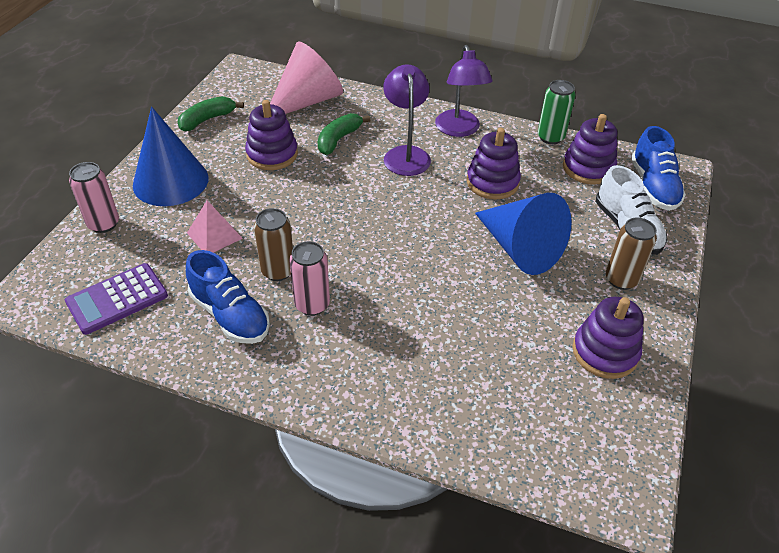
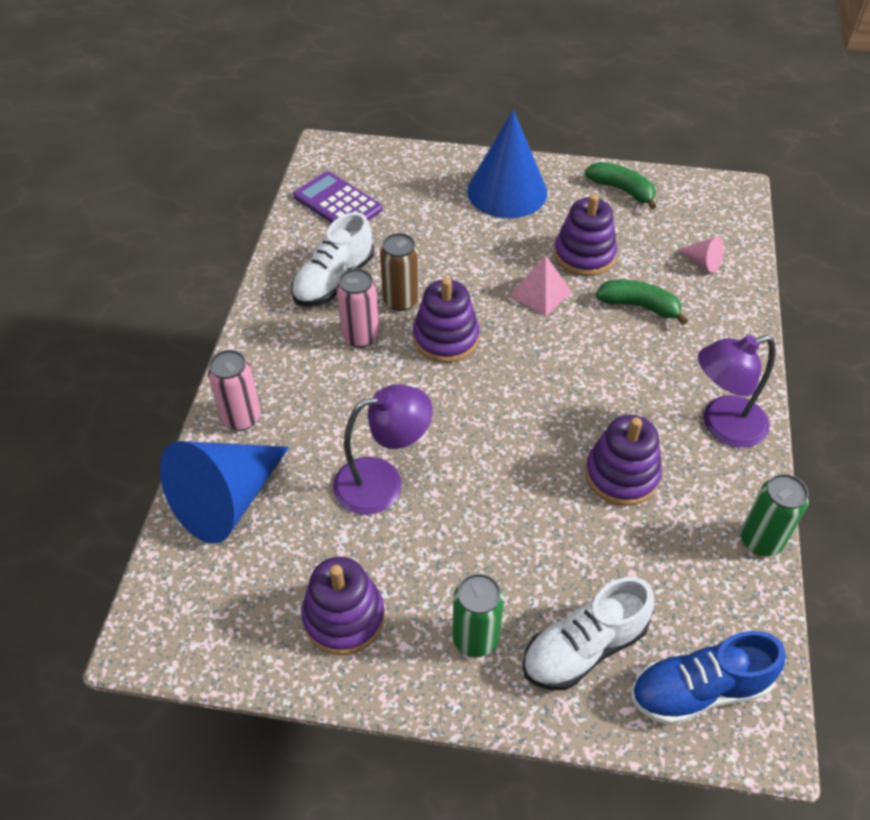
camera: 80 degrees right, 5 degrees up
(103, 224) = (429, 166): pink can -> pink can (241, 418)
(214, 235) = (437, 243): pink pyramid -> pink pyramid (540, 293)
(230, 315) = (334, 280): blue shoe -> white shoe
(306, 101) = (702, 262): pink cone -> pink cone, size x0.42
(405, 154) = (640, 375): purple lamp -> purple lamp (382, 482)
(519, 248) = (500, 515): blue cone -> blue cone (227, 500)
(588, 168) = (706, 594): purple stacking toy -> purple stacking toy (445, 338)
(621, 279) = (475, 638): brown can -> green can

